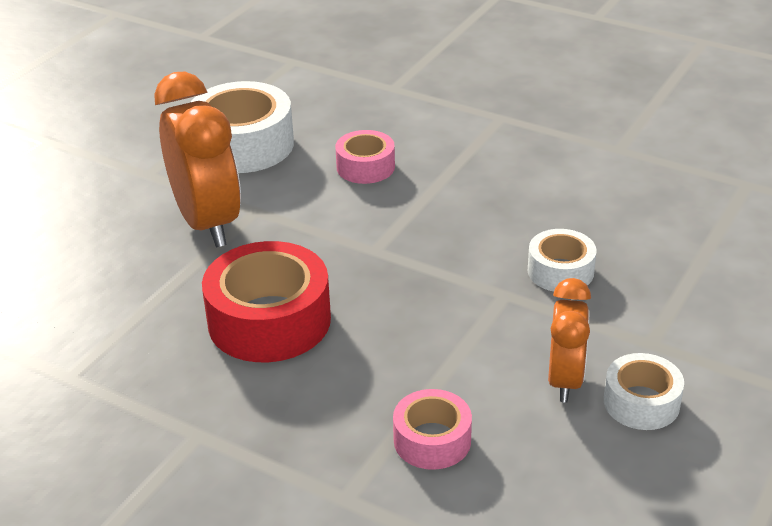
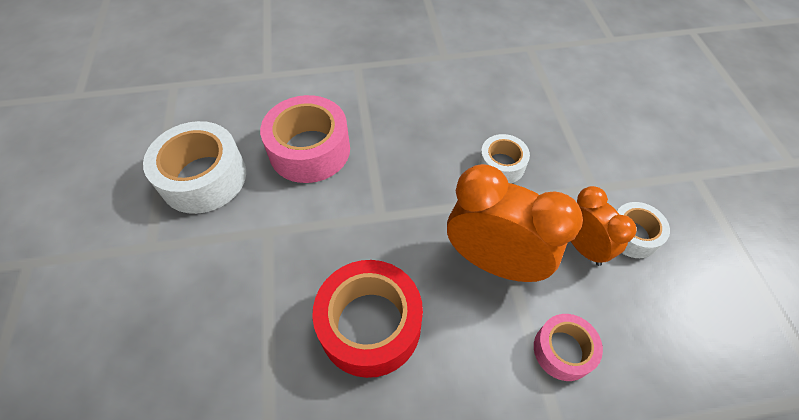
camera: 40 degrees left, 20 degrees up
(207, 223) = (242, 265): orange clock -> orange clock (494, 261)
(365, 167) = (309, 150): pink tape -> pink tape, size x1.78

